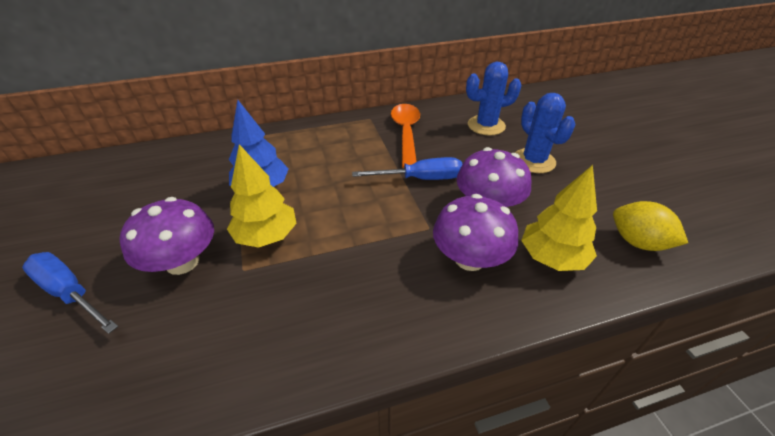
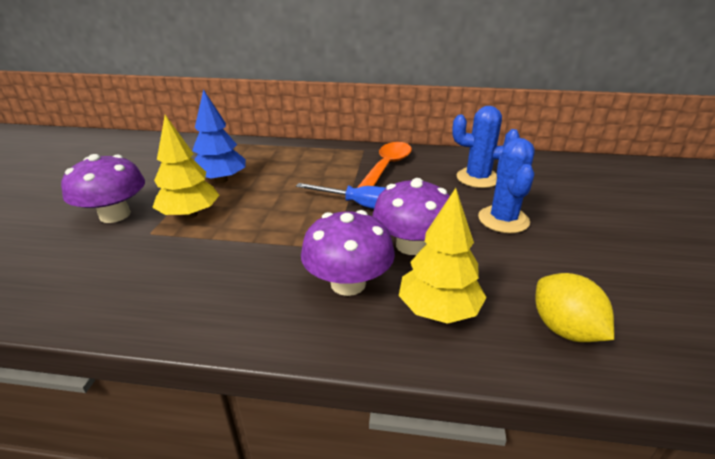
camera: 25 degrees right, 10 degrees down
(70, 293) = (29, 213): blue screwdriver -> none

